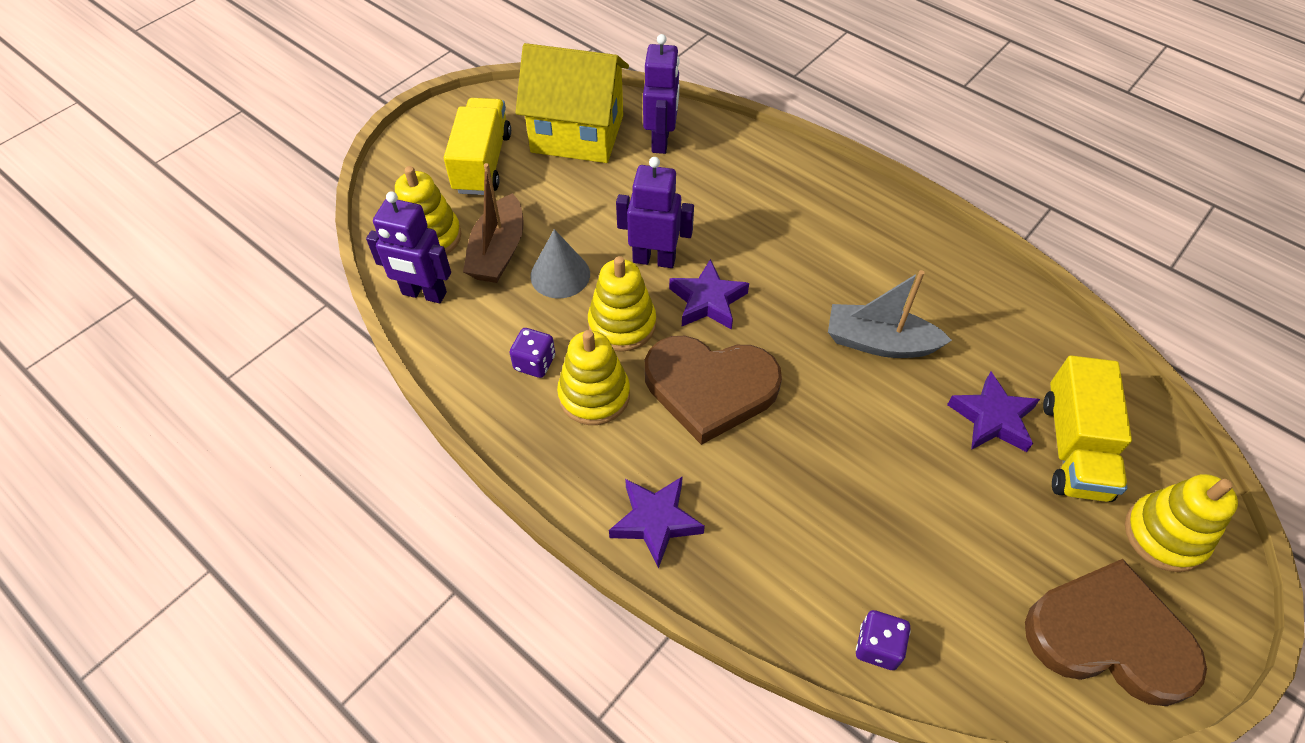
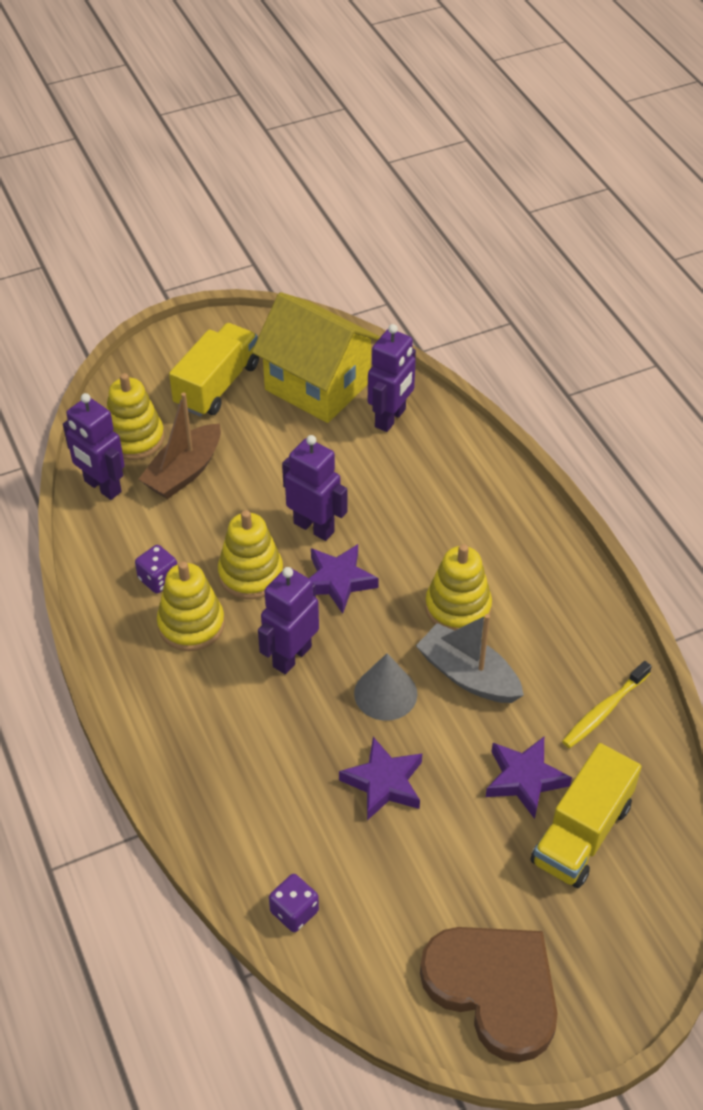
camera: 25 degrees right, 5 degrees down
(560, 275) = (224, 511): grey cone -> grey cone (385, 693)
(656, 521) = (179, 744): purple star -> purple star (384, 783)
(710, 388) = (291, 656): brown heart -> purple robot
(1013, 328) = (604, 710): none -> yellow toothbrush
(1164, 535) = (608, 936): yellow stacking toy -> yellow stacking toy (458, 607)

